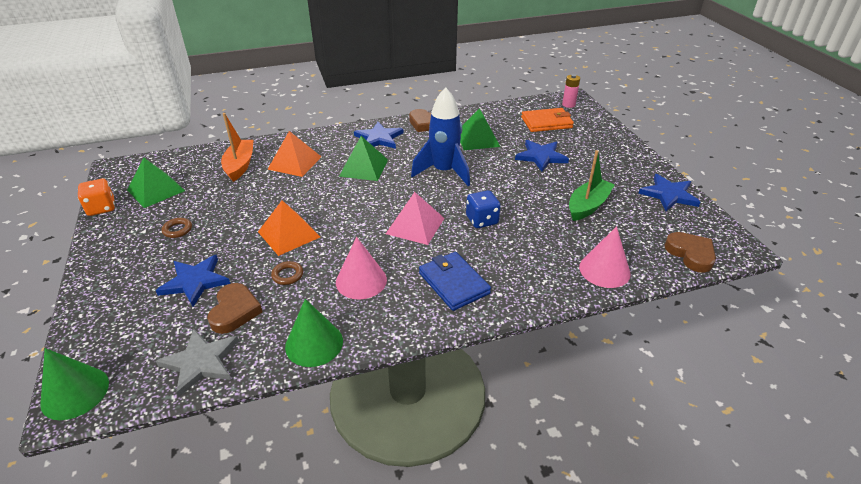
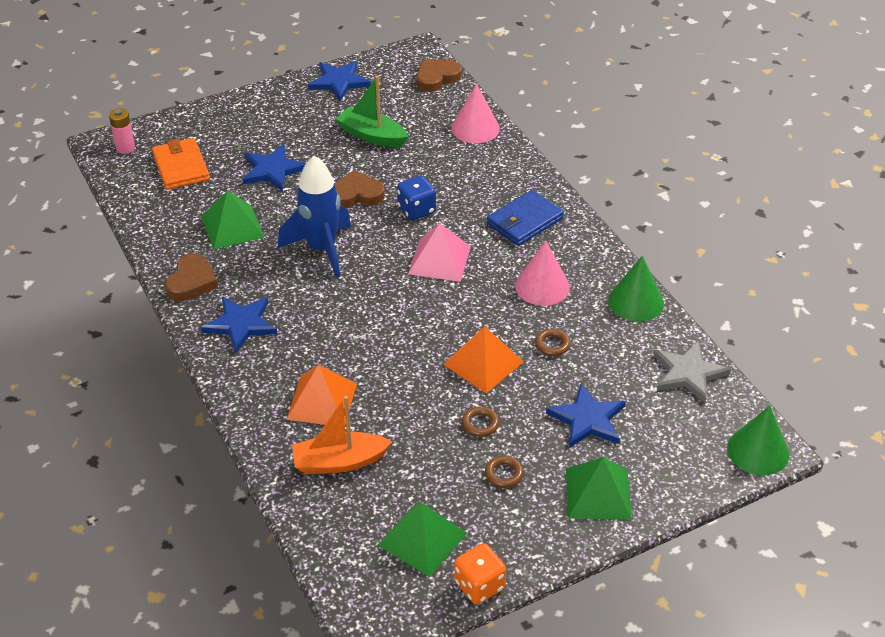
camera: 100 degrees left, 5 degrees up
(230, 225) = (480, 424): none -> brown ring
(235, 311) = (617, 370): brown heart -> brown heart (356, 194)
(364, 167) = (323, 325): green pyramid -> green pyramid (598, 493)

